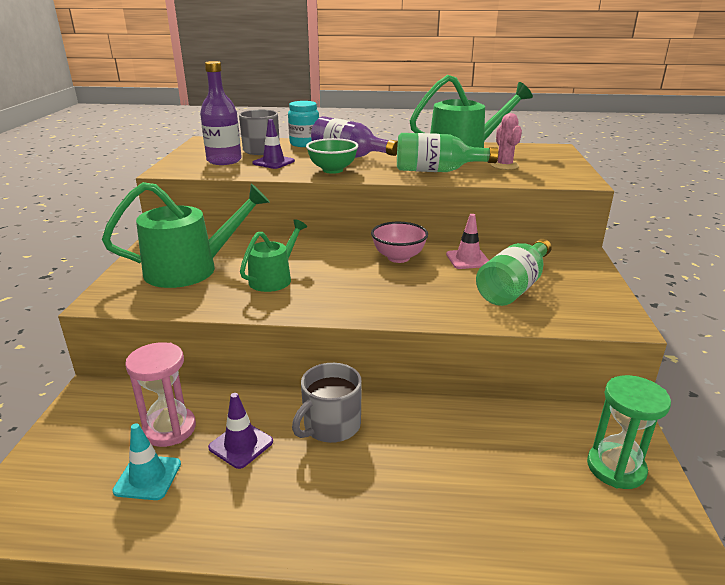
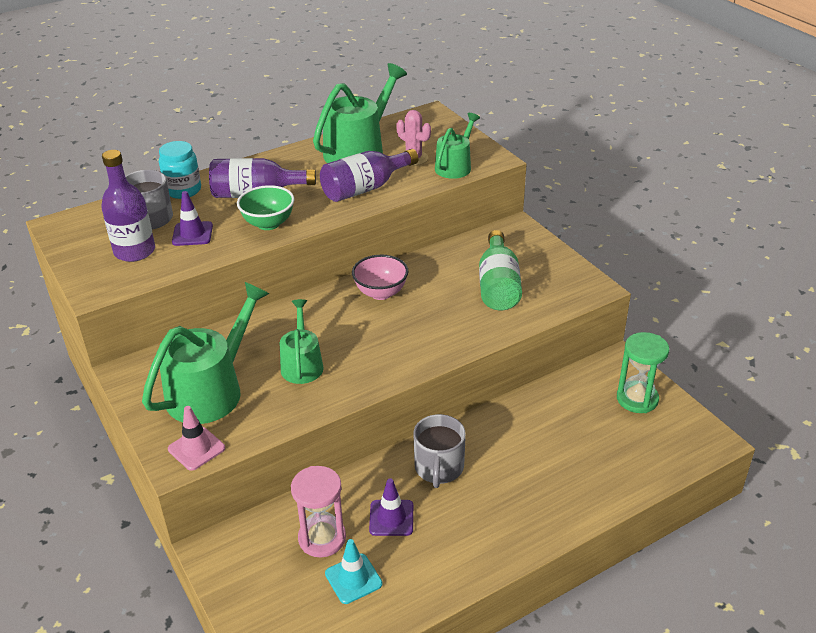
camera: 35 degrees left, 10 degrees up
(436, 171) = (365, 188): green bottle -> purple bottle
(468, 259) = (438, 270): pink traffic cone -> pink traffic cone (196, 448)
(536, 177) = (455, 166): none -> green watering can

